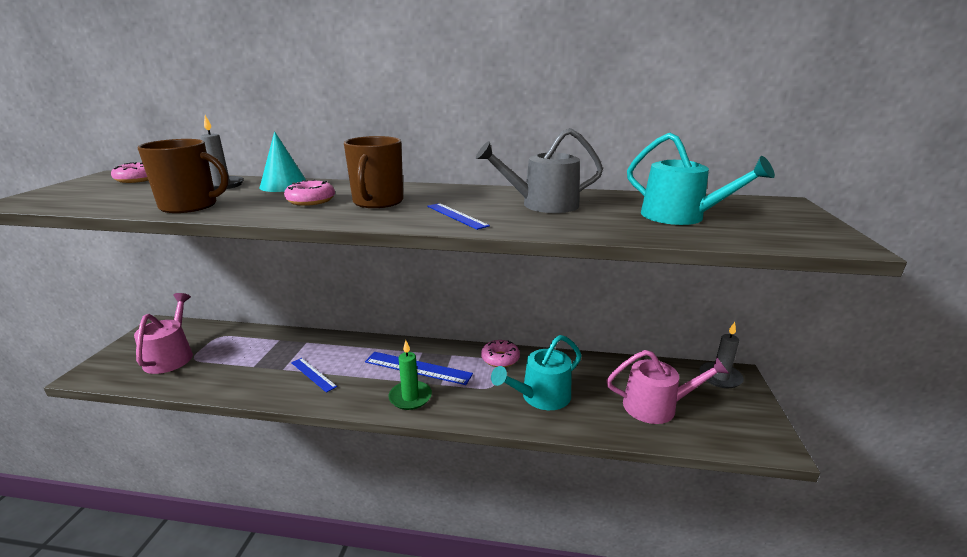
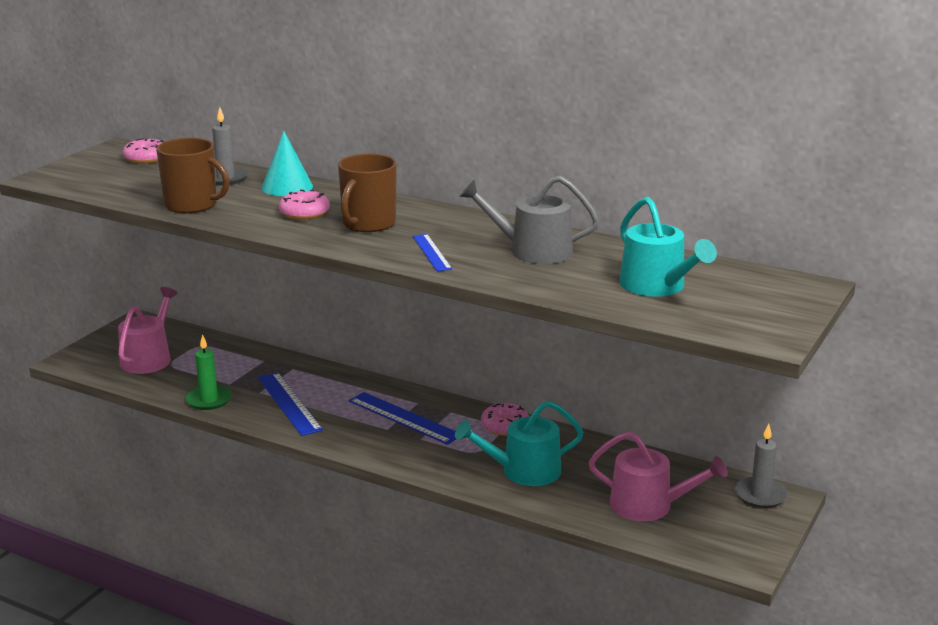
camera: 20 degrees right, 0 degrees up
(313, 374) = (289, 403): blue ruler -> blue ruler, size x1.63
(410, 397) = (381, 444): green candle -> green candle (209, 400)

